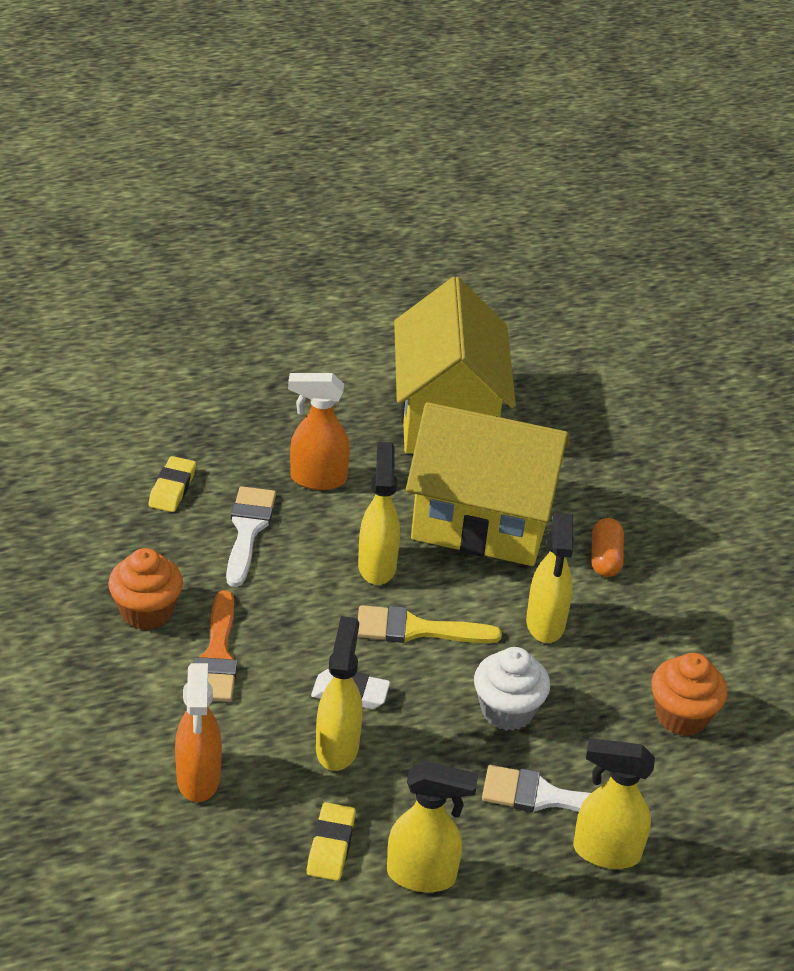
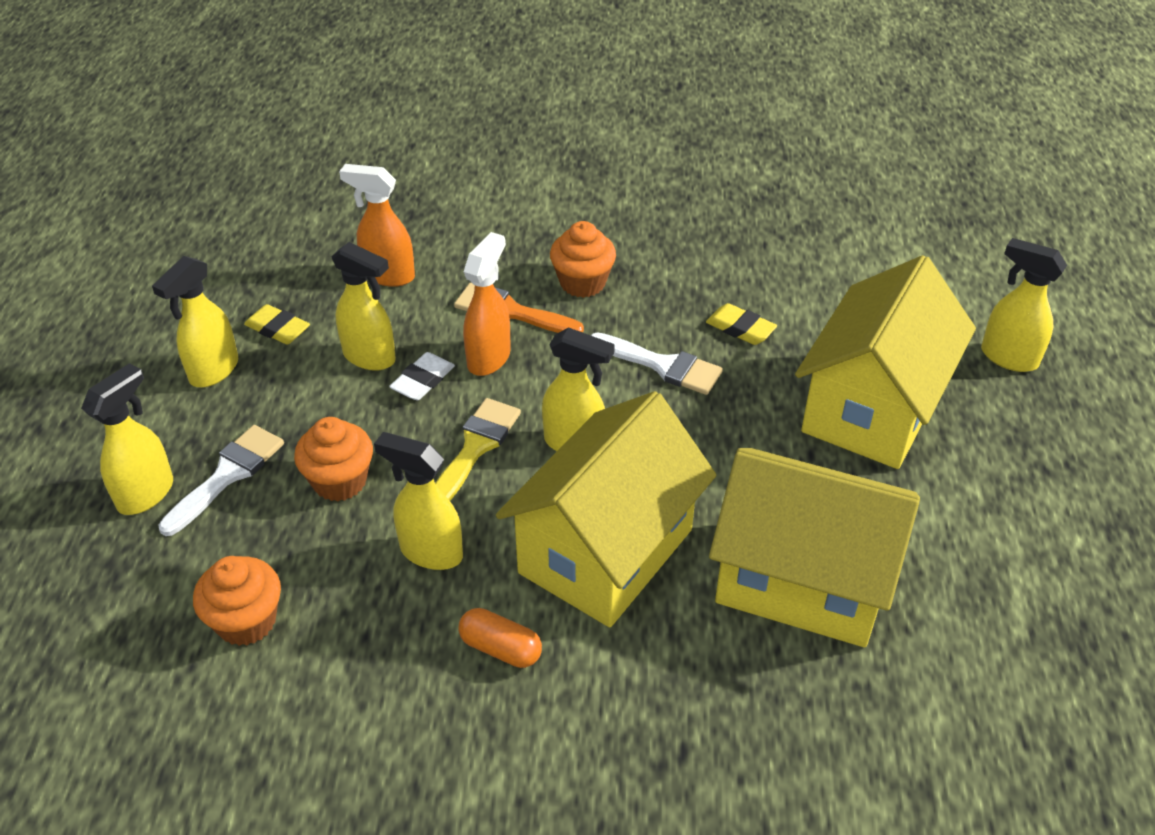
camera: 115 degrees right, 5 degrees up
(143, 333) = (1007, 357): none -> yellow spray bottle
(243, 399) = (872, 408): none -> yellow house
(317, 479) = (722, 434): orange spray bottle -> orange spray bottle (489, 358)
(507, 710) = (340, 481): white cupcake -> orange cupcake

